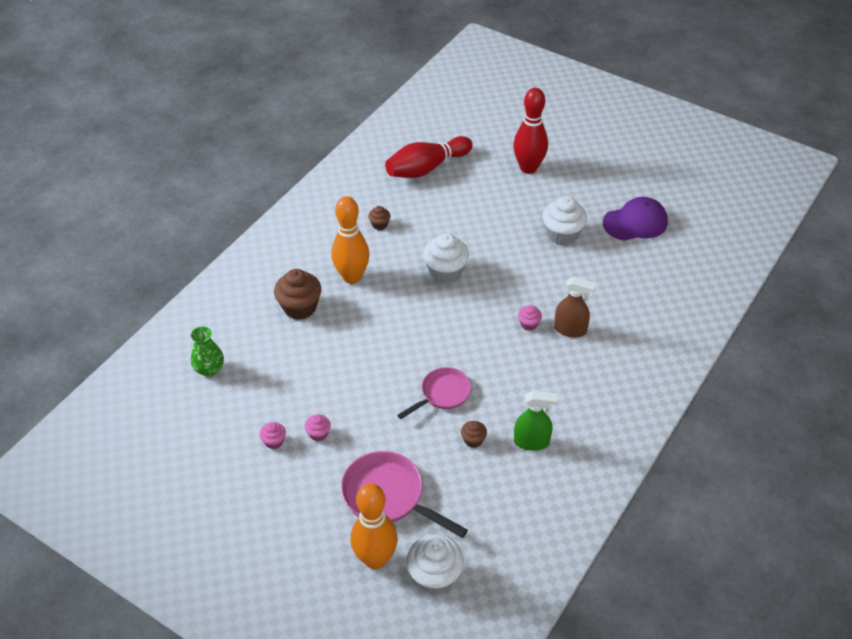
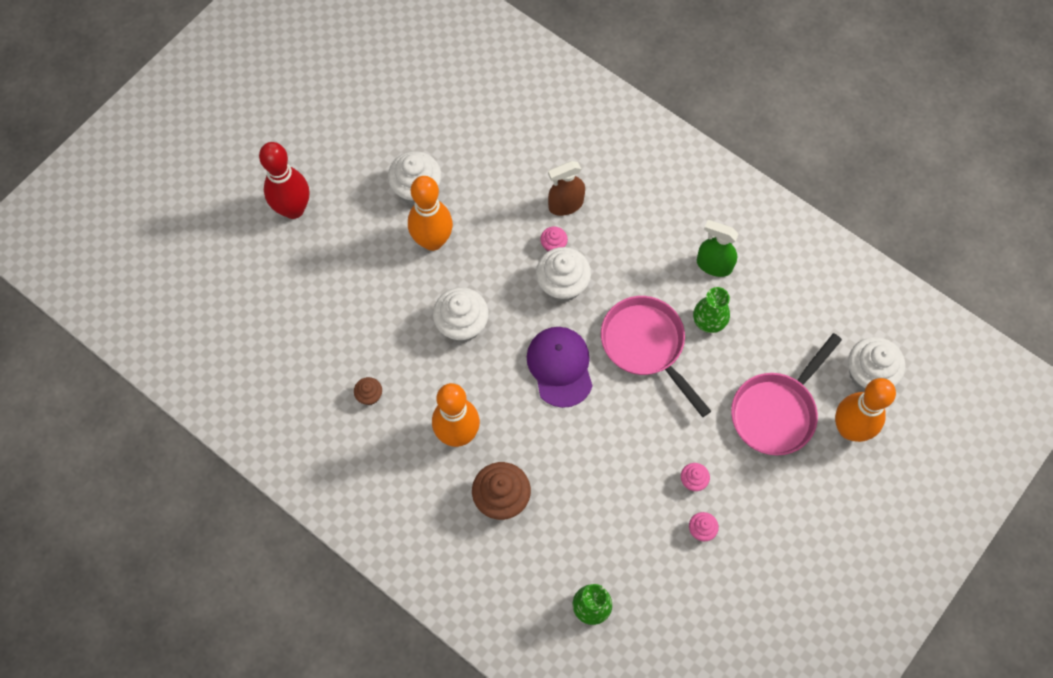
camera: 85 degrees left, 20 degrees up
(426, 168) = (271, 330): red bowling pin -> none
(442, 394) = (646, 346): pink pan -> pink pan, size x1.52
(473, 440) = (709, 321): brown cupcake -> green vase
(492, 332) = (562, 285): none -> white cupcake
(517, 248) = (432, 241): none -> orange bowling pin
(531, 442) = (714, 265): green spray bottle -> green spray bottle turned 75 degrees counterclockwise
(570, 330) = (565, 205): brown spray bottle -> brown spray bottle turned 135 degrees counterclockwise
(635, 222) = (408, 110): purple cap -> purple cap (560, 367)

